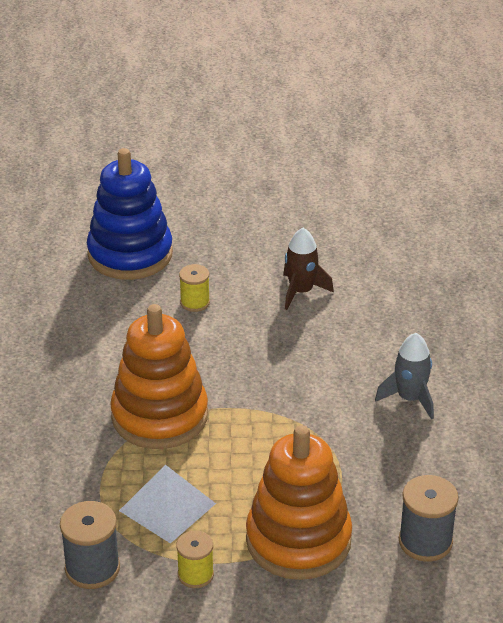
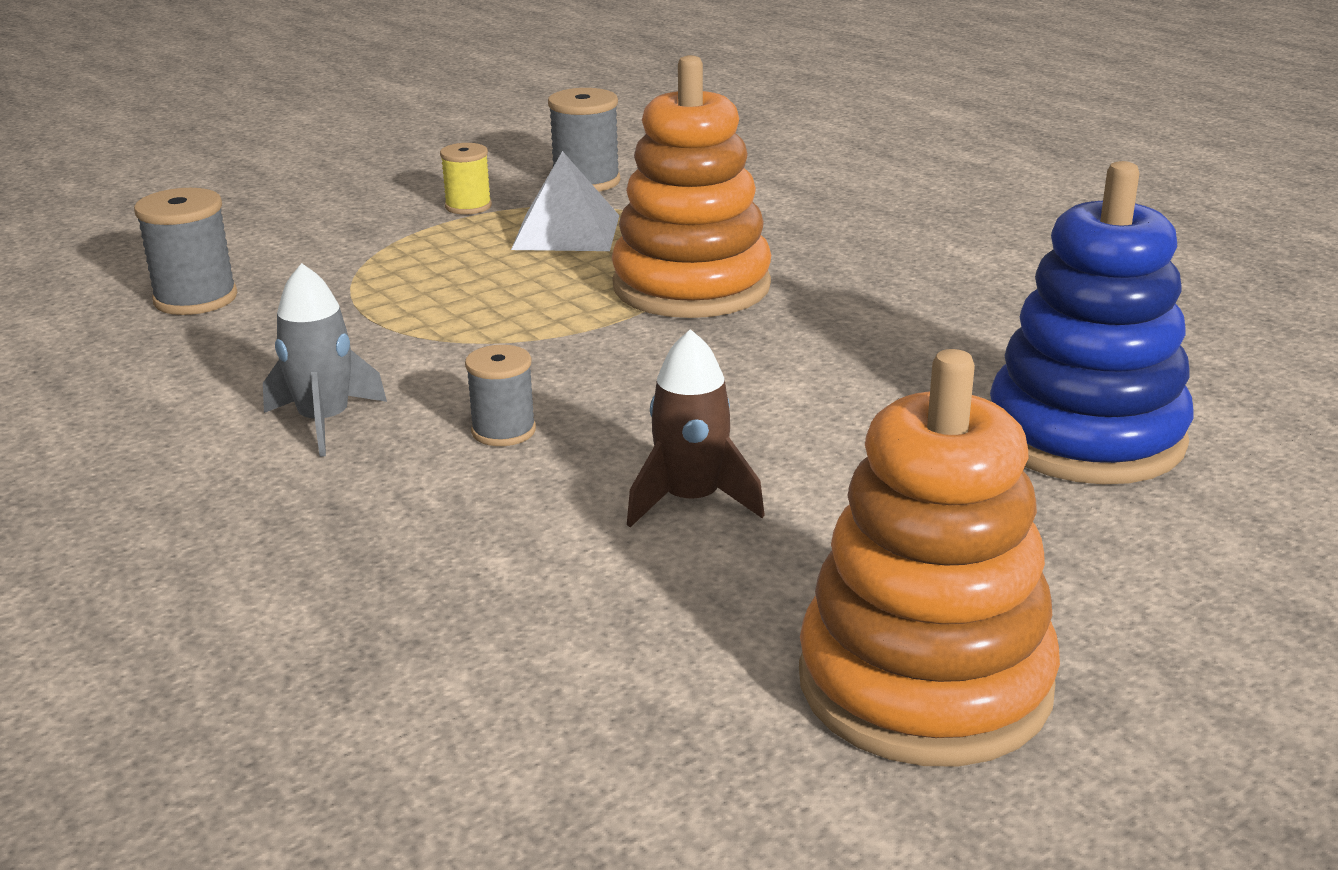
camera: 145 degrees right, 10 degrees down
(195, 302) = (852, 413): yellow spool -> none
(298, 540) = (372, 255): orange stacking toy -> orange stacking toy (924, 684)
(339, 357) = (503, 431): none -> grey spool

